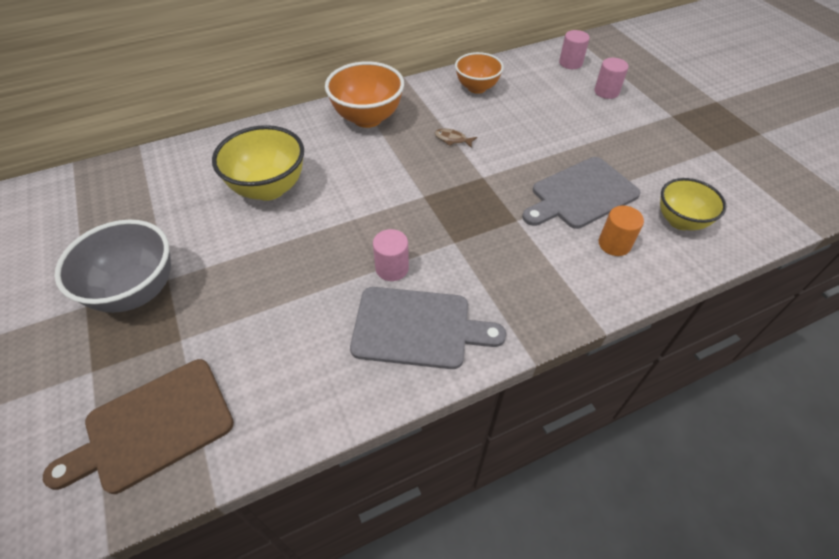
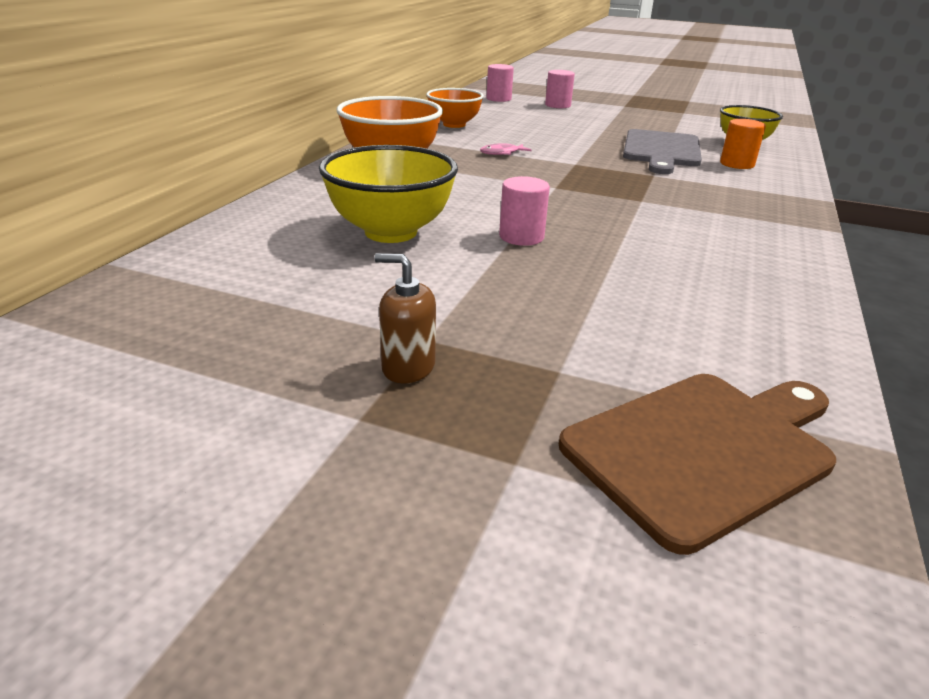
camera: 45 degrees left, 20 degrees down
(137, 291) = (408, 367): grey bowl -> brown soap dispenser
(153, 427) = (703, 449): brown cutting board -> brown cutting board turned 135 degrees counterclockwise
(392, 268) = (633, 231): pink cylinder -> pink cylinder (521, 237)
(417, 328) = (735, 251): grey cutting board -> none
(452, 139) = (502, 153): brown fish -> pink fish

